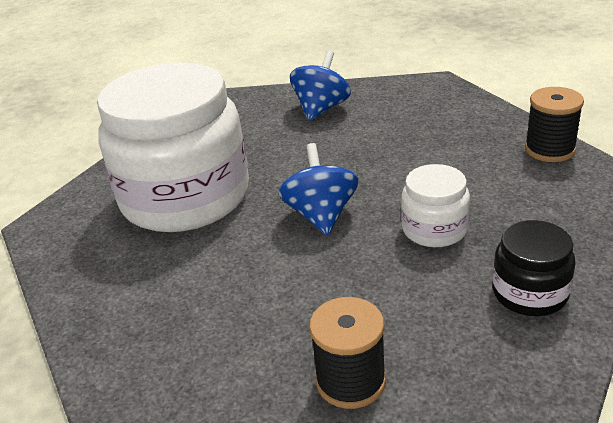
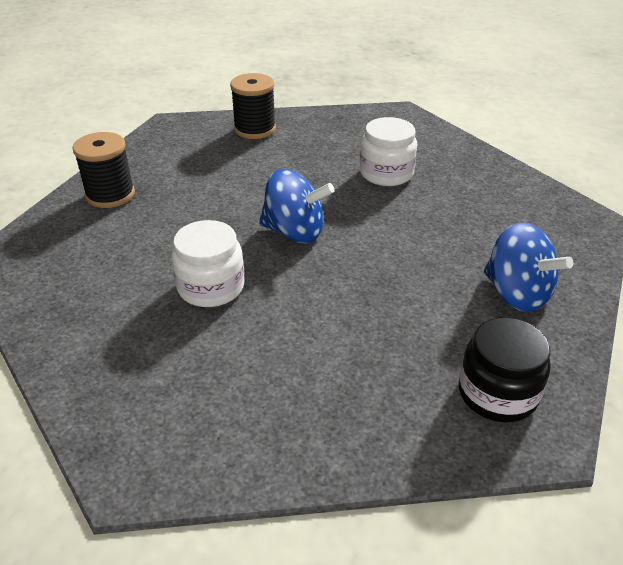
camera: 110 degrees right, 5 degrees up
(185, 197) = (386, 173): white jar -> white jar, size x0.44
(529, 293) = (82, 303): black jar -> black jar (497, 393)
(549, 149) = (263, 454): black spool -> black spool (255, 129)

